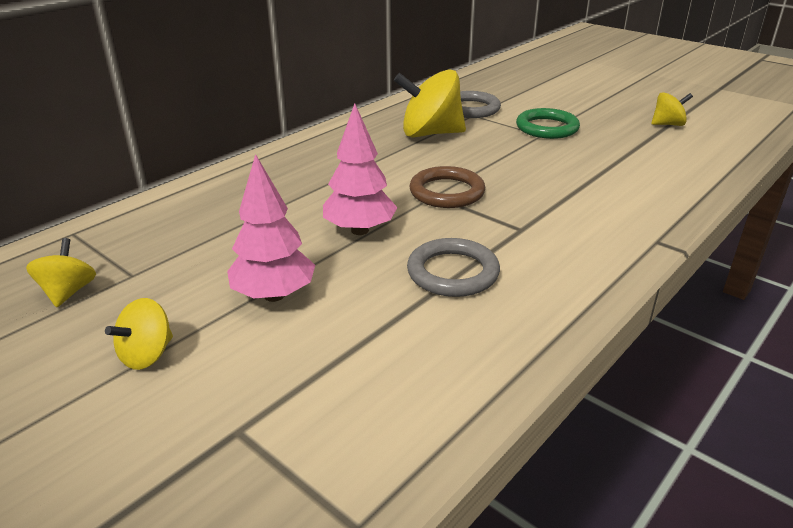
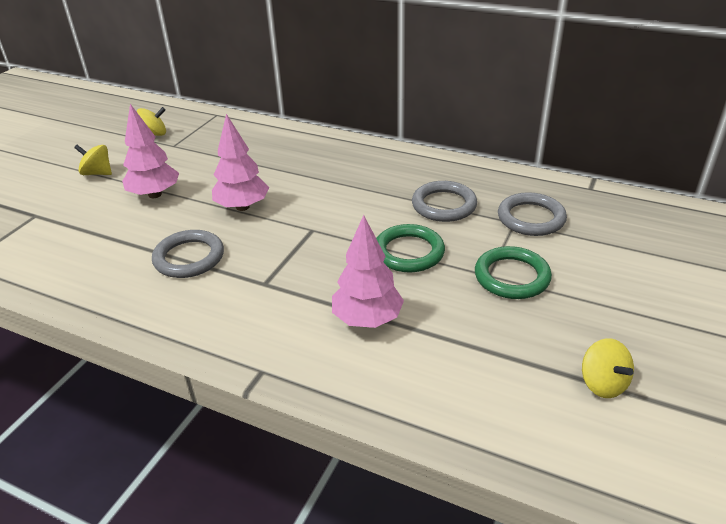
camera: 75 degrees right, 5 degrees up
(430, 134) = (444, 205): yellow spinning top -> grey ring
(447, 192) = (320, 234): brown ring -> none
(497, 157) = (409, 252): none -> green ring
(590, 186) = (367, 319): none -> pink tree

